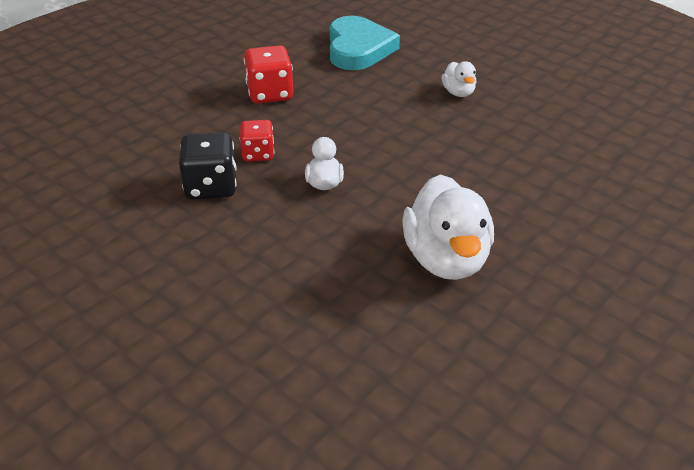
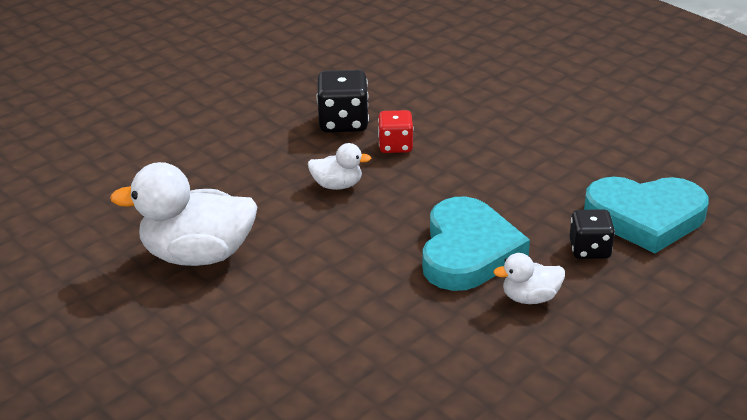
camera: 95 degrees right, 5 degrees down
(270, 94) = (517, 150): red dice -> none
(399, 70) = (589, 249): none -> black dice
(410, 116) = (468, 251): none -> turquoise heart

